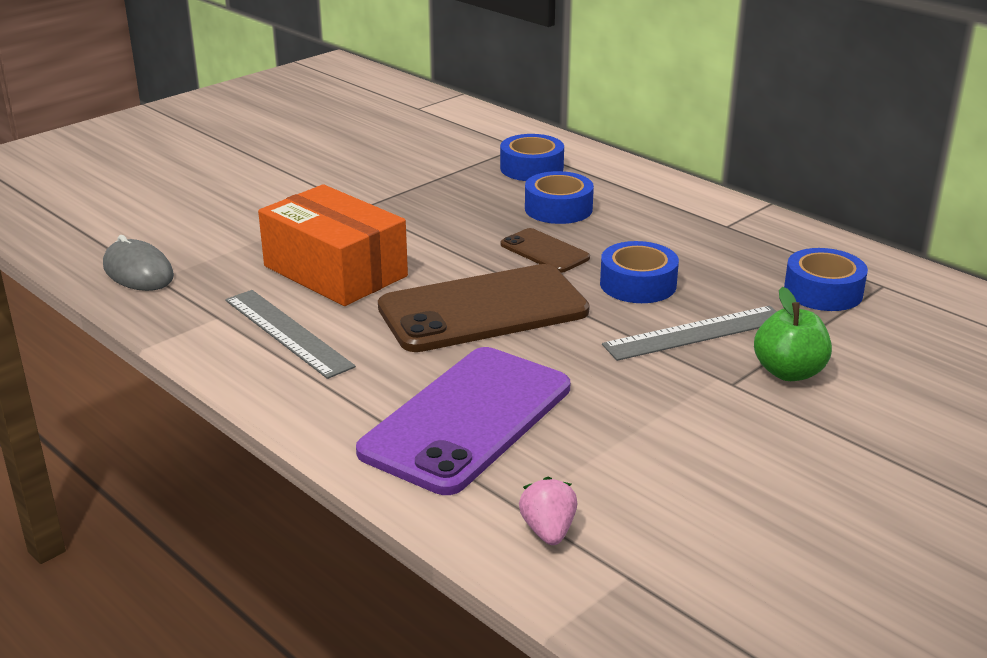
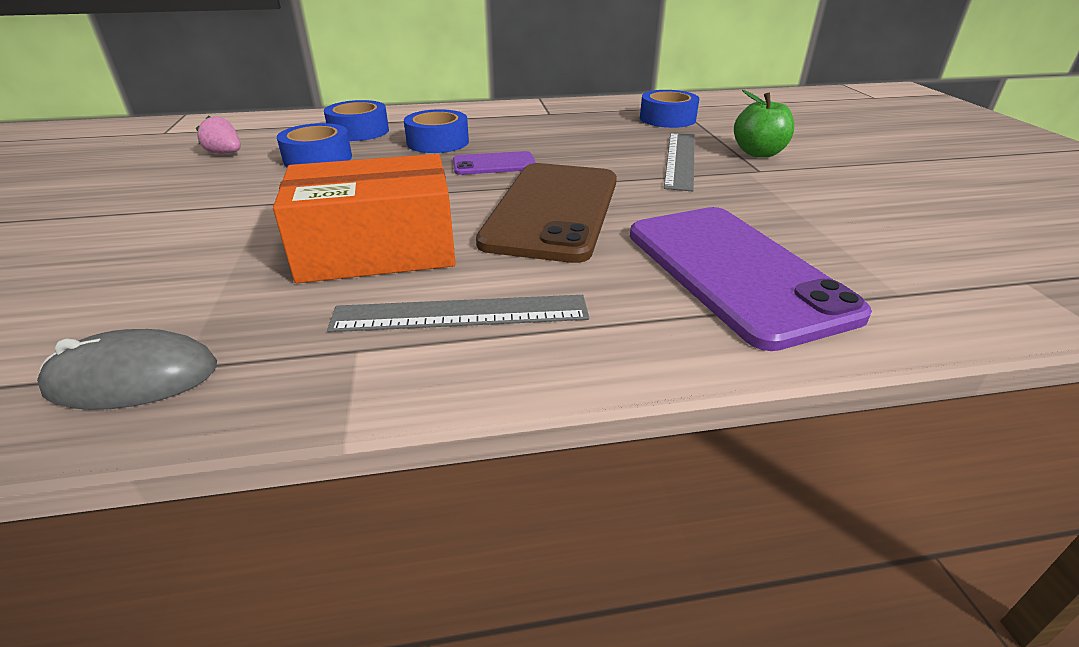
camera: 55 degrees left, 5 degrees up
(544, 251) = (494, 164): brown phone -> purple phone
(548, 531) = (947, 292): pink strawberry -> pink strawberry (225, 153)
(638, 284) = (590, 154): blue tape -> blue tape (318, 158)

